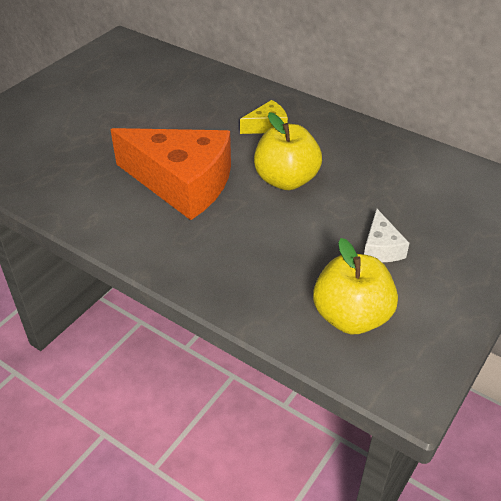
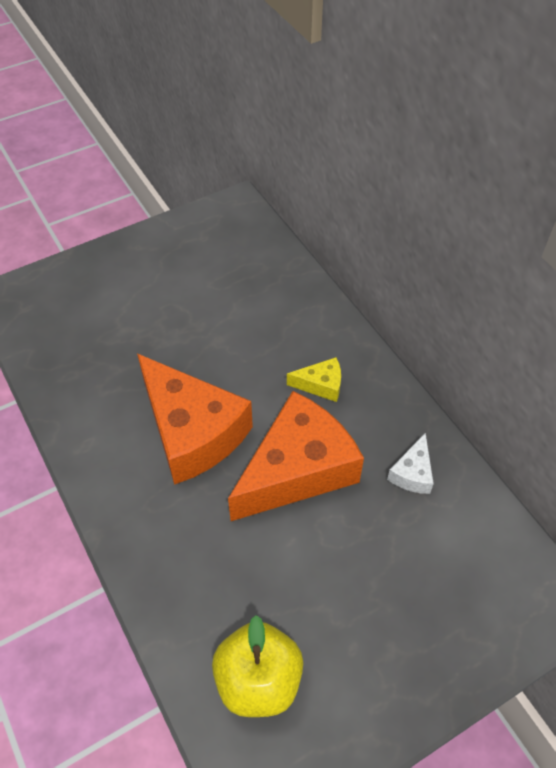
camera: 25 degrees right, 10 degrees up
(286, 180) = (297, 469): yellow apple -> orange cheese
(381, 248) = (342, 604): white cheese -> white cheese (412, 473)

